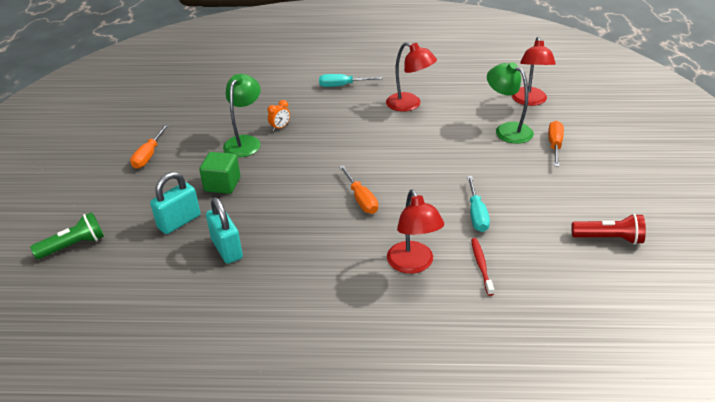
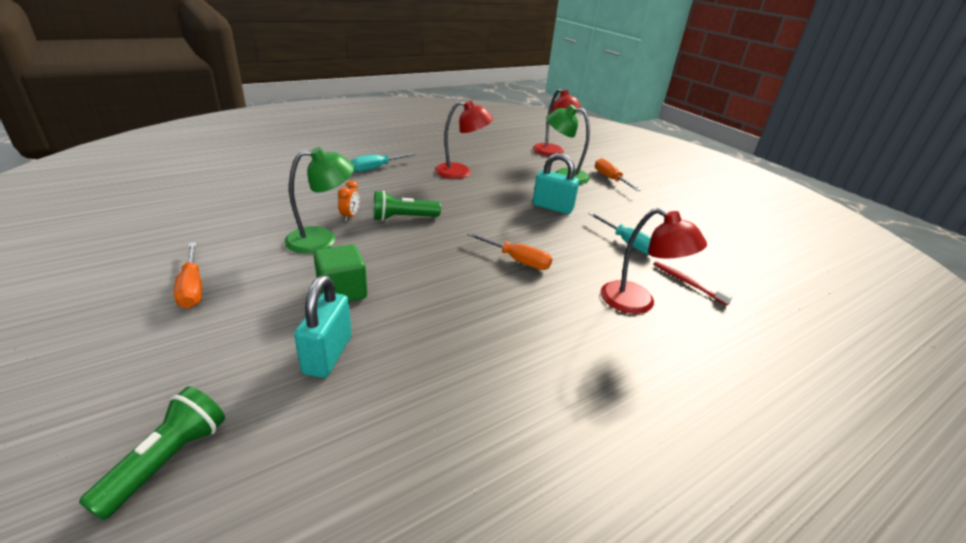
camera: 40 degrees left, 5 degrees down
(227, 249) = (432, 363): turquoise padlock -> turquoise padlock (552, 207)
(245, 142) = (322, 239): green lamp -> green lamp turned 90 degrees clockwise
(316, 139) = (403, 218): none -> green flashlight
(608, 238) = (732, 232): red flashlight -> none

